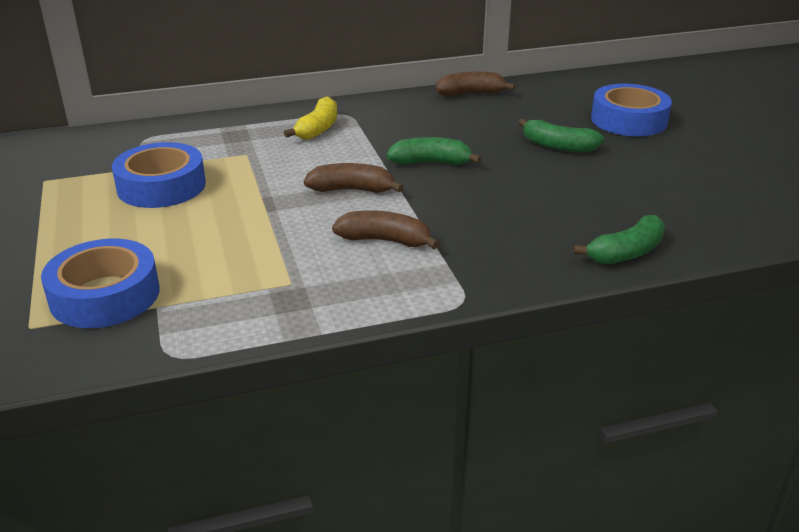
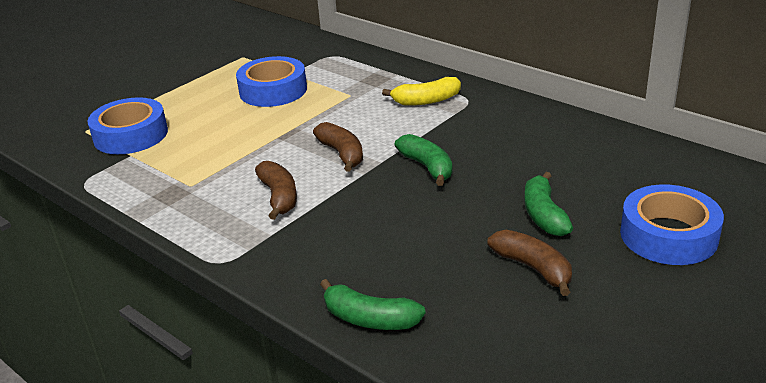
camera: 60 degrees right, 0 degrees up
(471, 94) = (594, 133): brown banana -> brown banana (533, 268)

